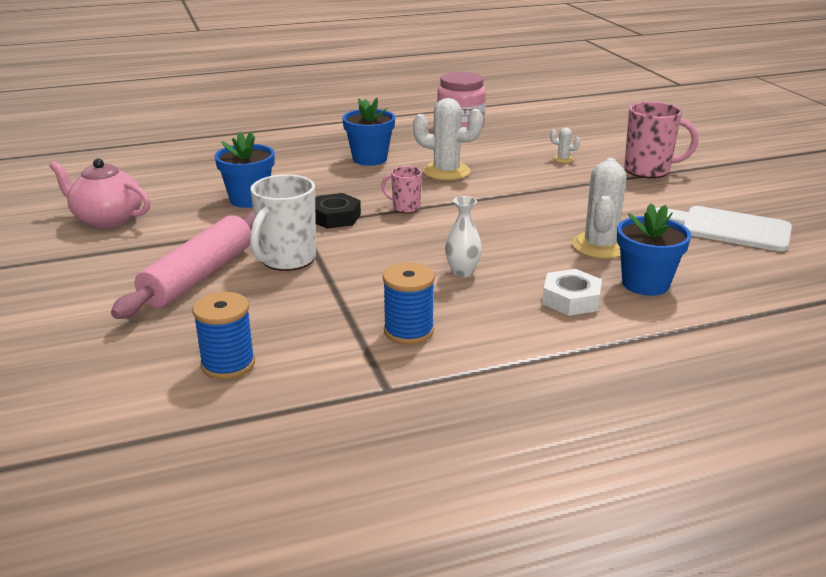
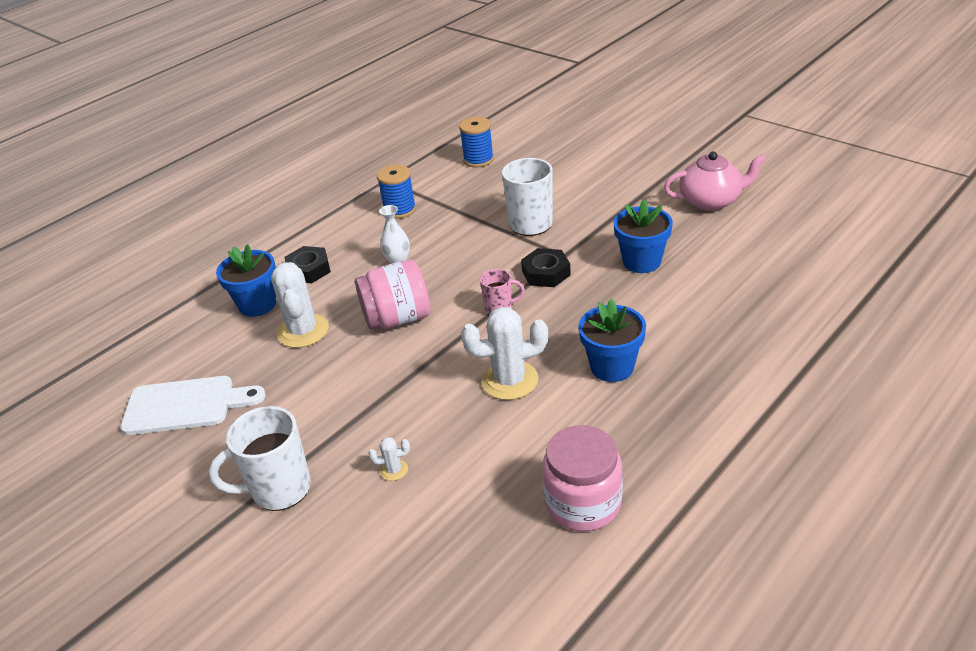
camera: 155 degrees right, 10 degrees up
(199, 276) = (569, 191): pink rolling pin -> none
(501, 228) = (397, 318): none -> pink jar
(571, 299) = (308, 270): white nut -> black nut
(648, 170) = (279, 489): pink mug -> white mug

